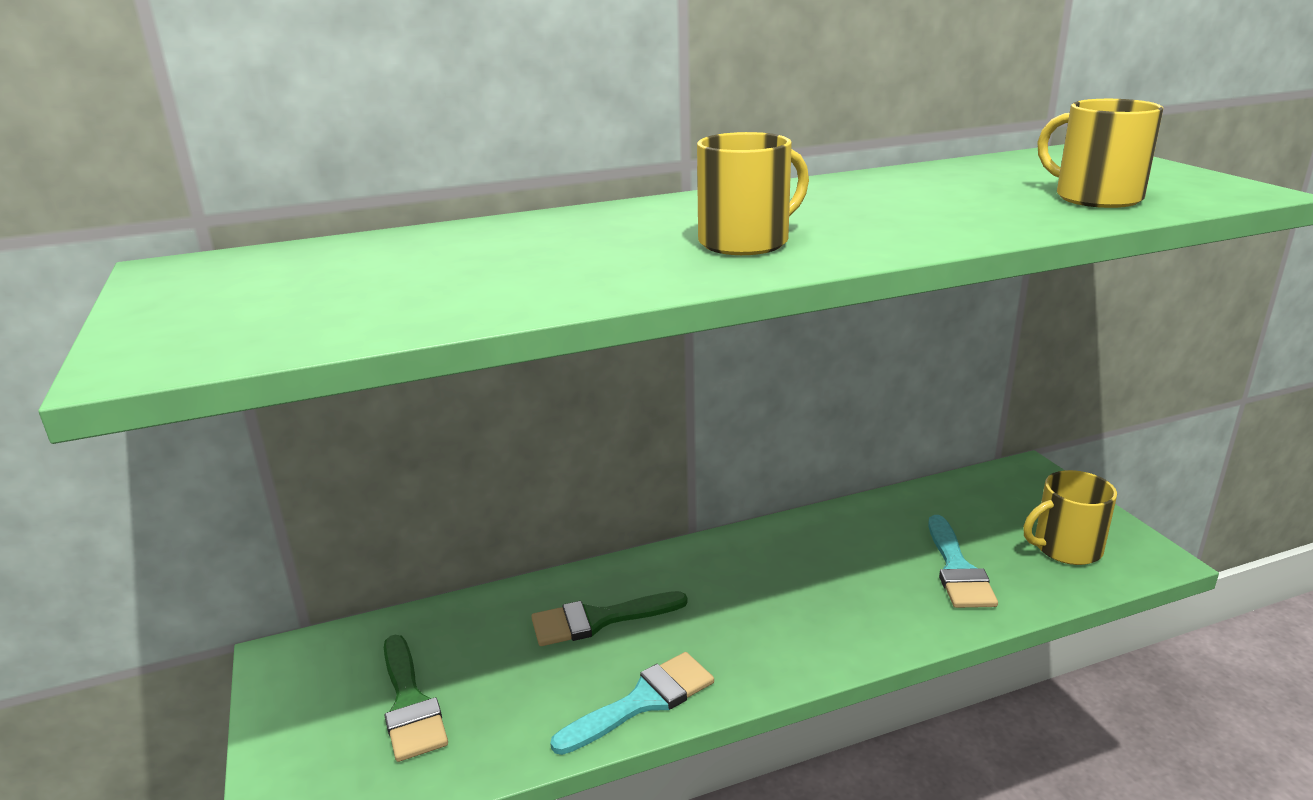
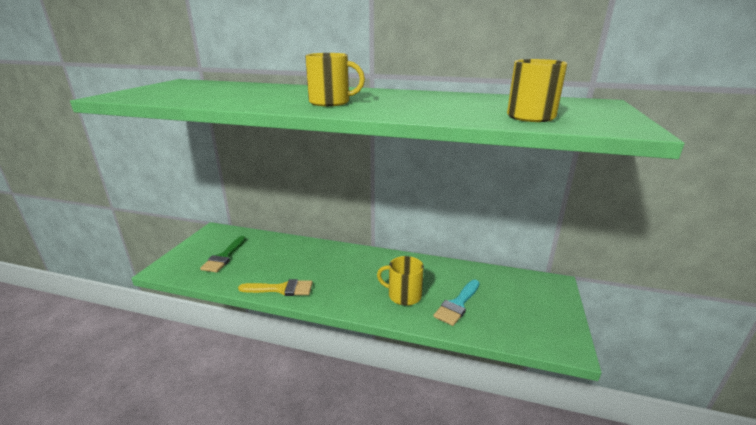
camera: 35 degrees right, 0 degrees up
(598, 620) = (303, 259): green brush -> none
(643, 701) = (281, 289): turquoise brush -> yellow brush
(1066, 548) = (525, 321): yellow mug -> yellow mug (403, 295)

